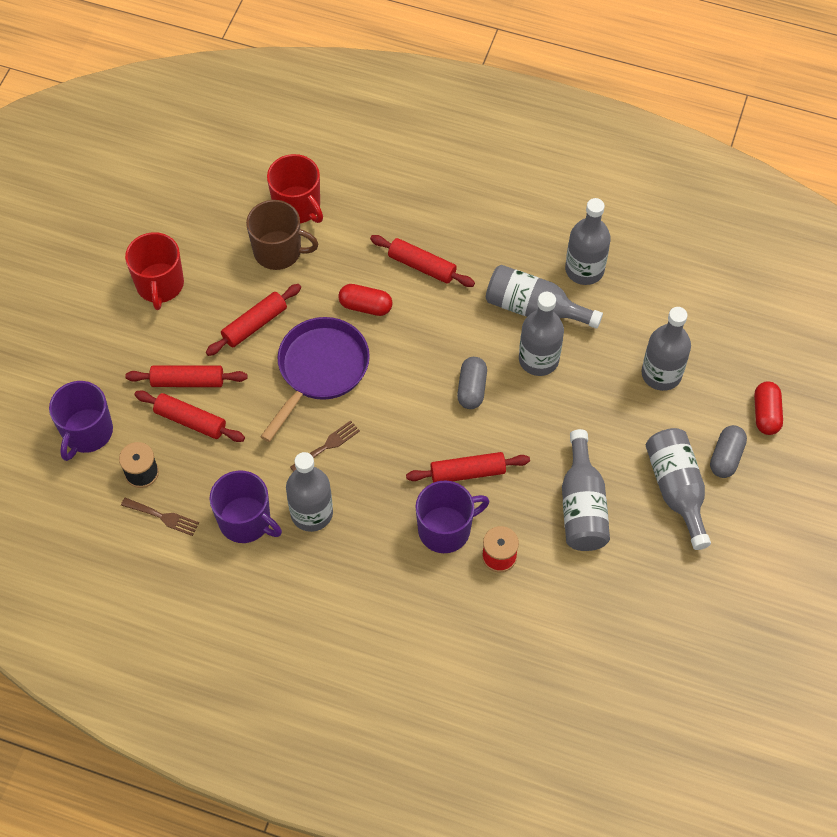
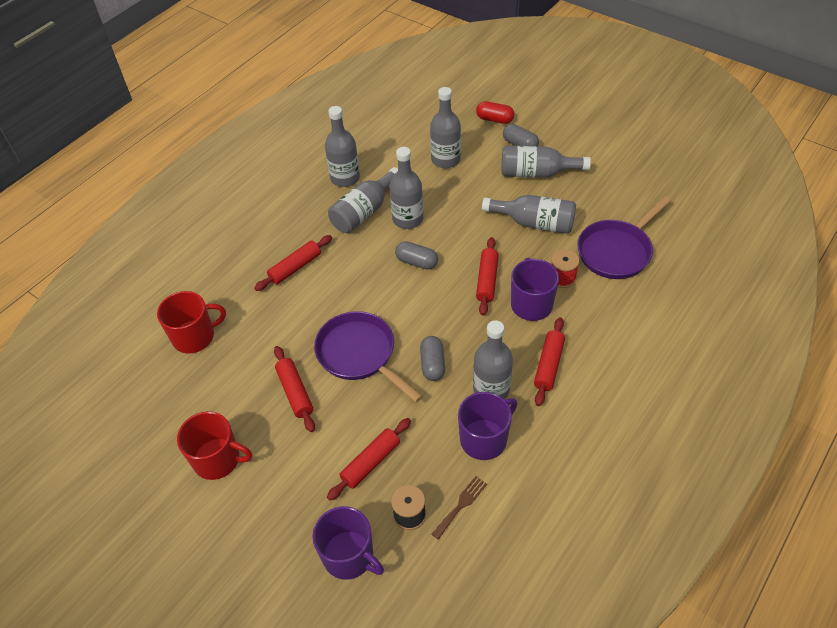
camera: 70 degrees left, 10 degrees down
(187, 381) = (329, 456): red rolling pin -> red rolling pin (548, 365)
(279, 251) = (231, 359): brown mug -> none
(327, 445) = (432, 364): brown fork -> grey capsule
(365, 306) = (314, 311): red capsule -> none
(565, 613) = (616, 251): none -> purple pan

